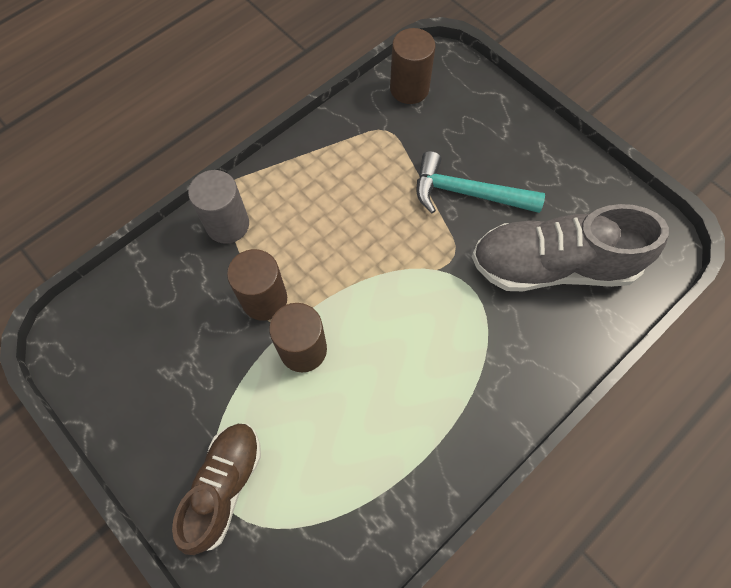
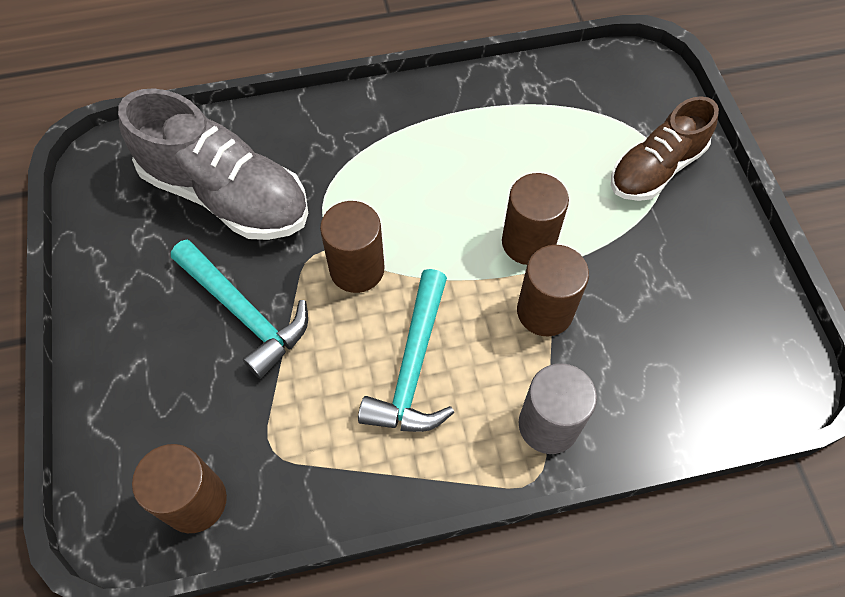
camera: 150 degrees left, 5 degrees down
(335, 216) = (413, 366): none -> turquoise hammer
(416, 260) = (357, 269): none -> brown cylinder

